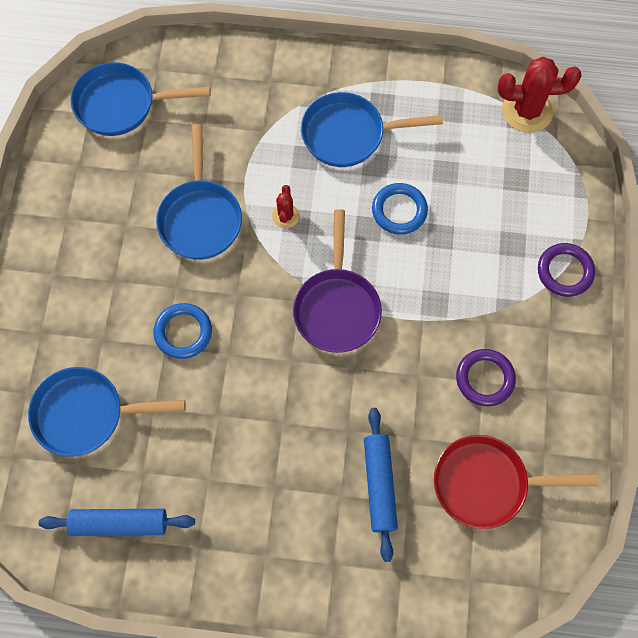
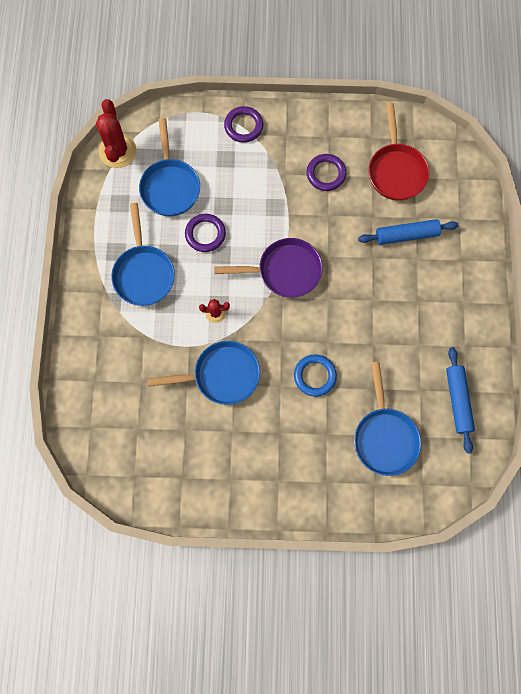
camera: 95 degrees left, 5 degrees up
(121, 104) = (124, 451): blue pan -> blue pan (170, 186)
(399, 211) = (205, 234): blue ring -> purple ring

